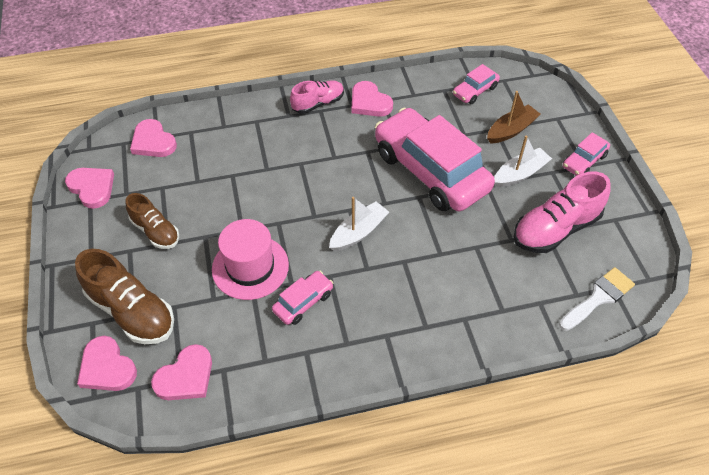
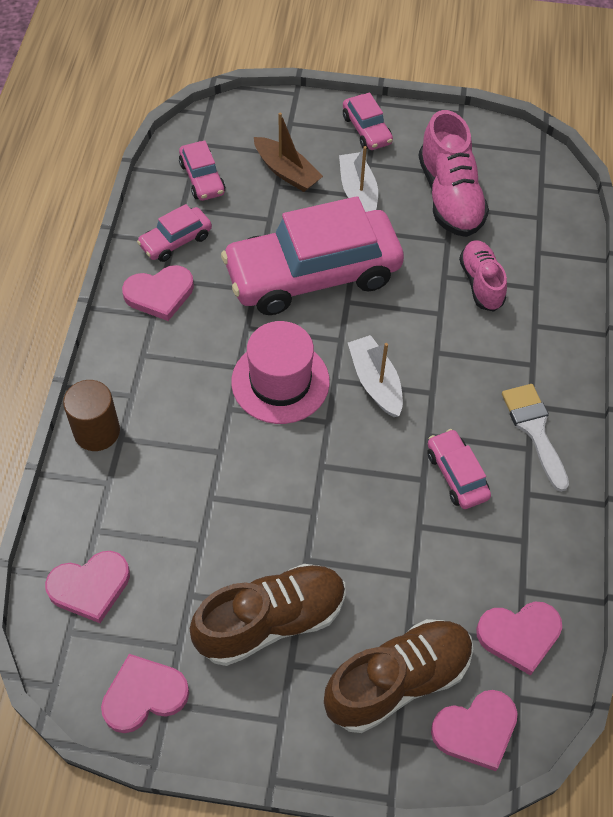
camera: 70 degrees left, 5 degrees up
(155, 231) = (271, 621): brown shoe -> brown shoe, size x1.59
(186, 376) = (519, 636): pink heart -> pink heart turned 105 degrees clockwise
(250, 267) = (380, 518): pink hat -> pink hat (280, 382)
(256, 109) = (97, 431): none -> brown cylinder
(318, 103) = (128, 353): pink shoe -> pink shoe (481, 283)
(415, 96) = (176, 241): none -> pink car
(511, 130) = (287, 172): brown boat -> brown boat turned 150 degrees clockwise
(598, 297) = (549, 201): white brush -> white brush (534, 429)

